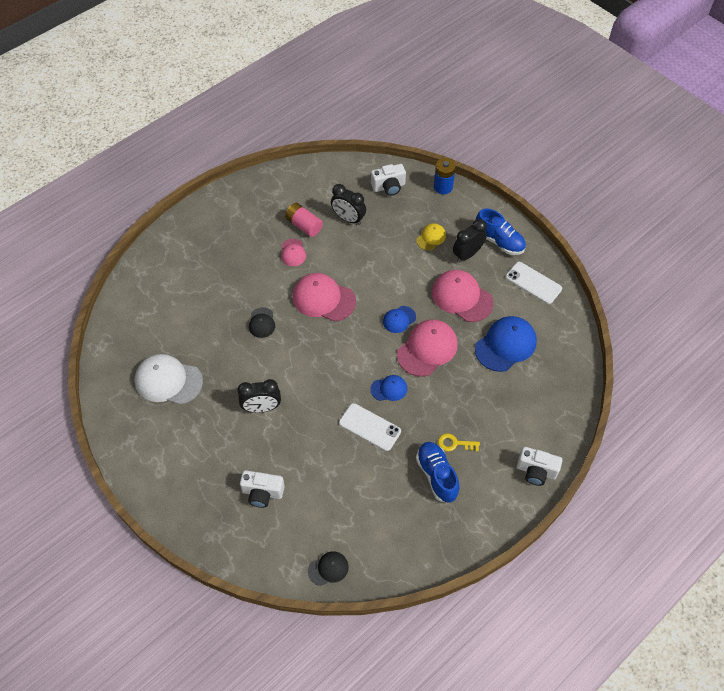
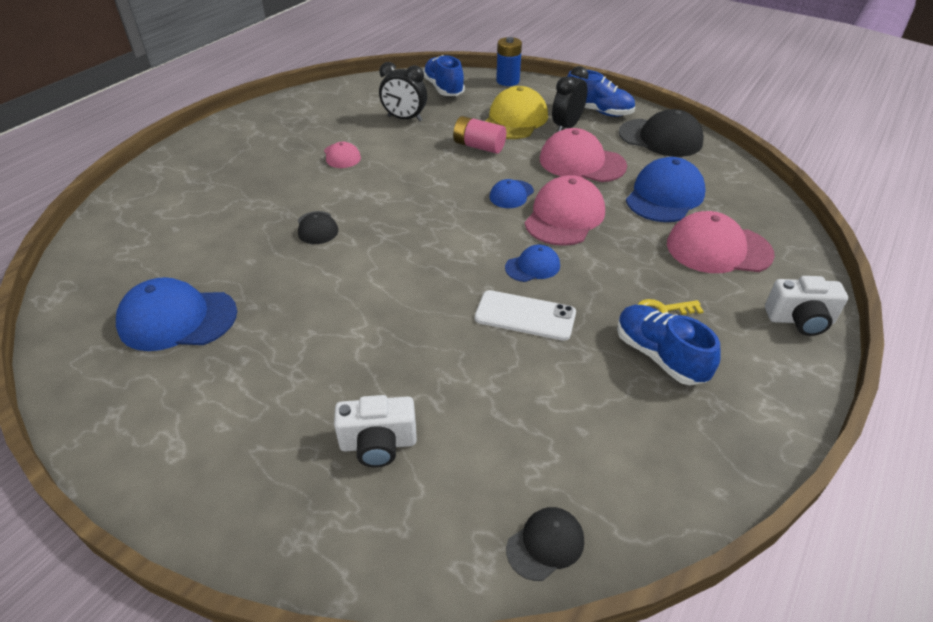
camera: 15 degrees left, 15 degrees down
(168, 381) = (177, 319): white cap -> blue cap
(262, 408) = (343, 324): black clock -> none
(304, 225) = (349, 131): pink battery -> pink battery (479, 146)
(323, 299) = (399, 191): pink cap -> pink cap (718, 249)
(388, 187) = (443, 88): white camera -> blue shoe
(431, 238) = (515, 120): yellow cap -> yellow cap, size x1.87
(533, 283) = (660, 138): white phone -> black cap

